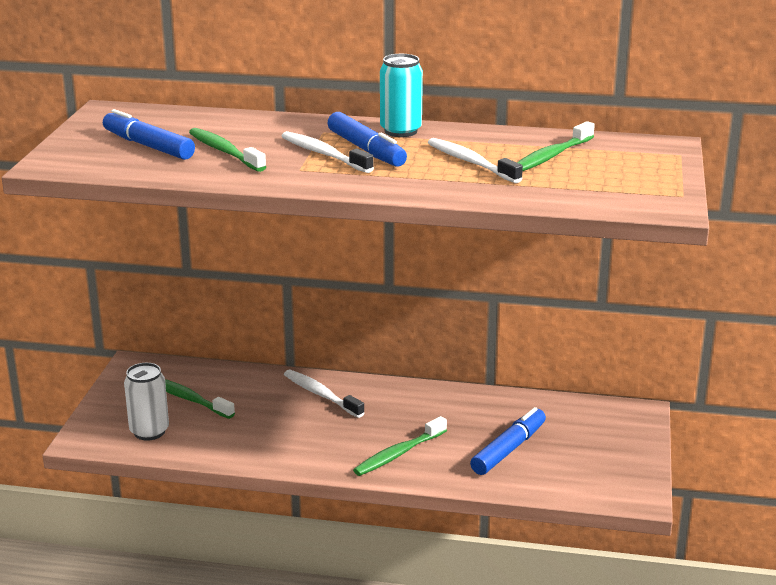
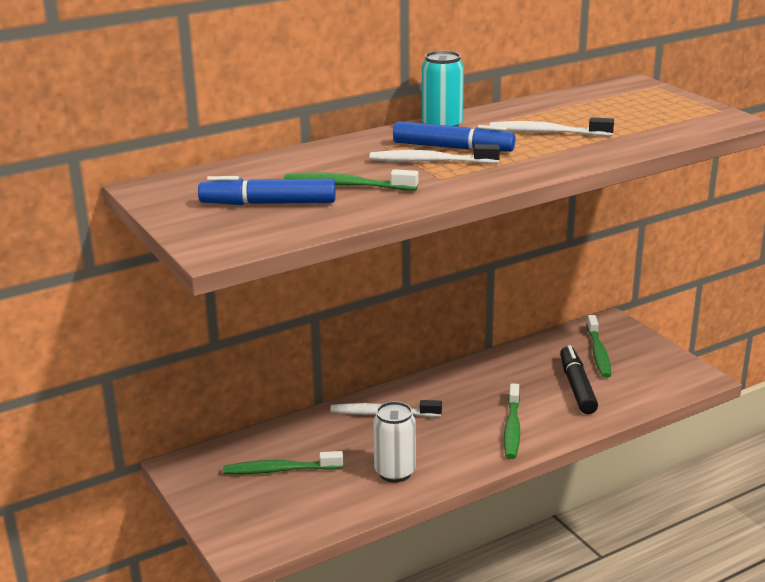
camera: 40 degrees left, 0 degrees up
(149, 431) = (291, 513): white can -> white can (395, 472)
(508, 449) = (577, 387): blue marker -> black marker
(551, 156) = (586, 112): green toothbrush -> green toothbrush (598, 353)

